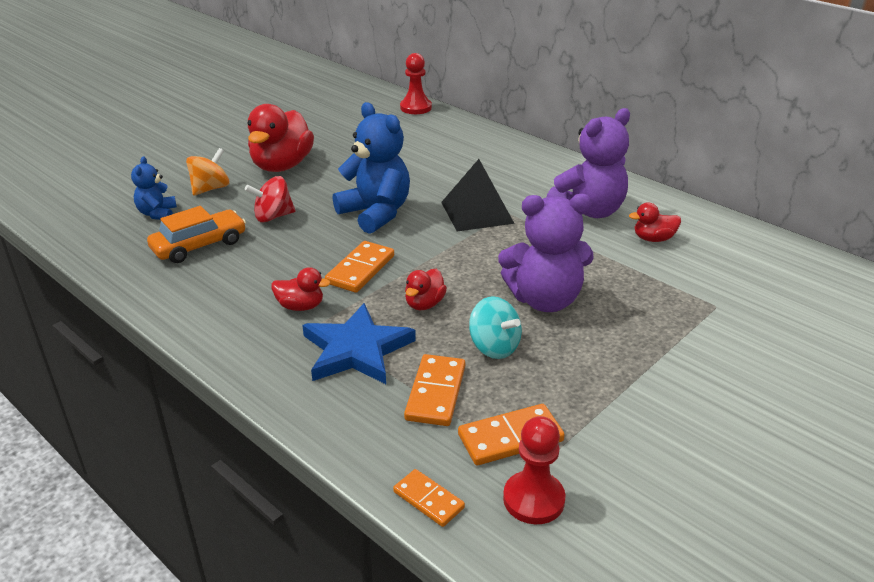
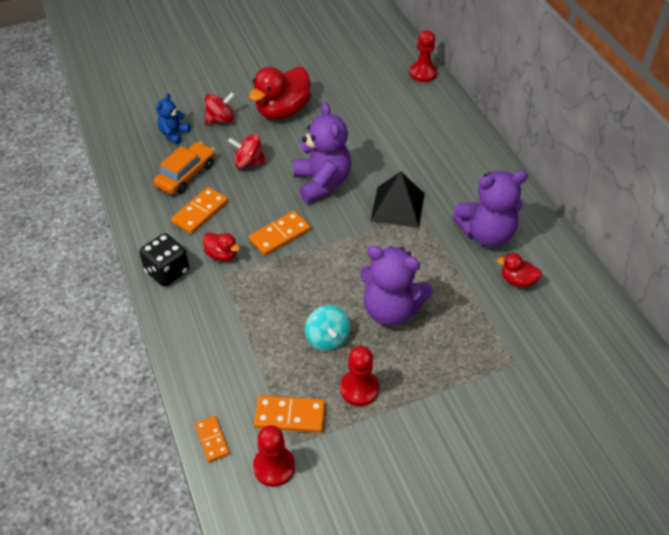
camera: 25 degrees right, 15 degrees up
(199, 245) = (186, 175): orange car -> orange car turned 45 degrees counterclockwise
(210, 189) = (220, 120): orange spinning top -> red spinning top
(238, 342) = (167, 271): none -> black dice
(356, 350) = (236, 306): blue star -> none
(376, 213) = (322, 183): blue teddy bear -> purple teddy bear
(424, 304) = (304, 282): red duck -> none
(436, 393) = (265, 361): orange domino -> orange domino (200, 212)
(571, 383) = (359, 389): none -> red pawn

